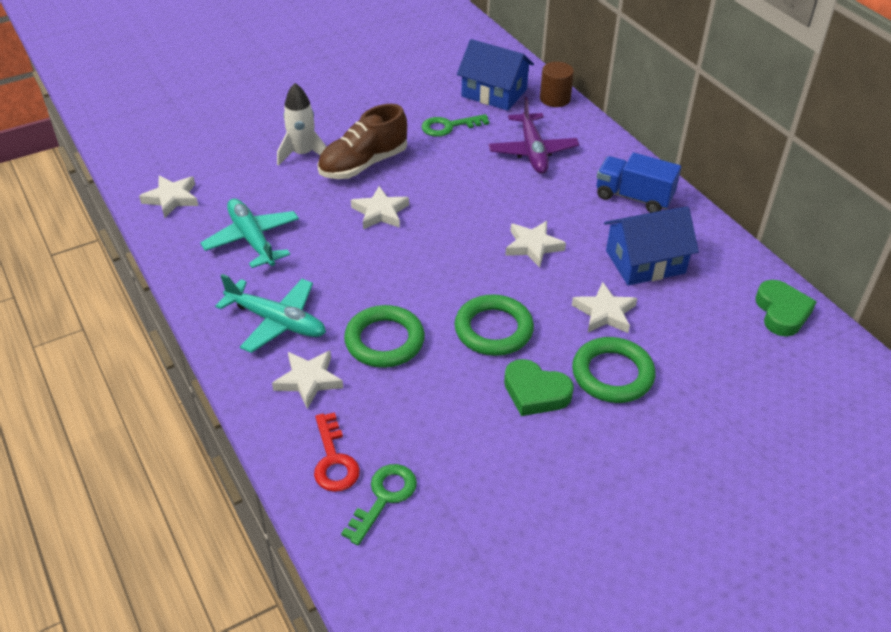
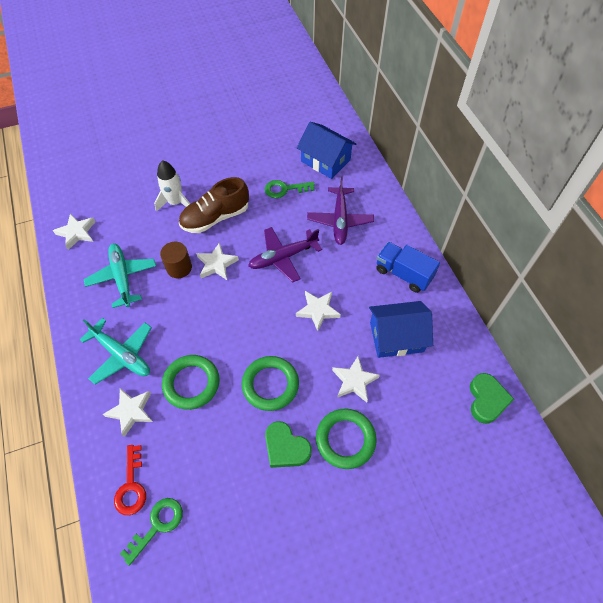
camera: 10 degrees right, 15 degrees up
(469, 196) = (283, 257): none -> purple plane
(555, 99) = (369, 171): brown cylinder -> brown cylinder (179, 268)

